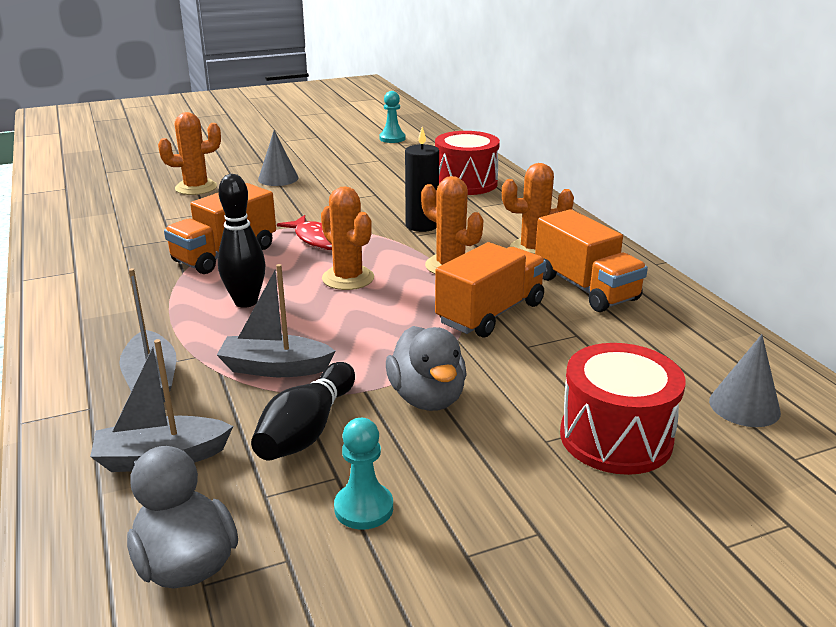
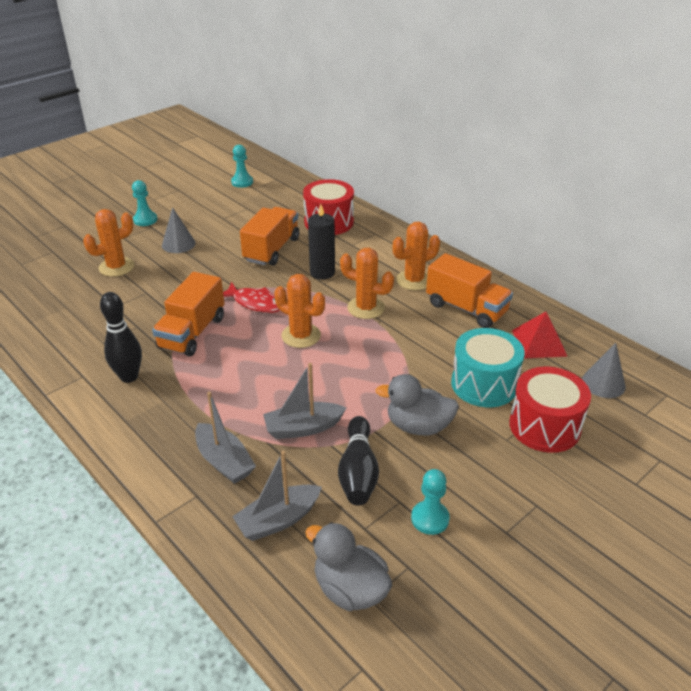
camera: 20 degrees left, 10 degrees up
(246, 302) = (241, 375): black bowling pin -> black bowling pin (129, 377)
(261, 155) = (145, 220): none -> turquoise pawn
(427, 398) = (418, 426): grey duck -> grey duck turned 135 degrees clockwise
(490, 313) = (417, 345): orange truck -> orange truck (272, 249)
(555, 371) = (484, 384): none -> turquoise drum
(669, 341) = (539, 343): none -> red pyramid

